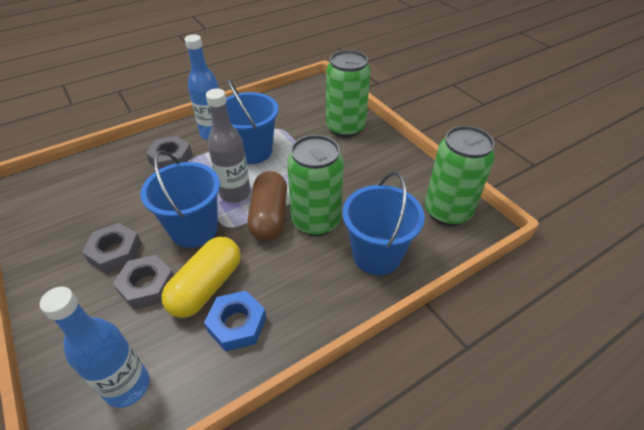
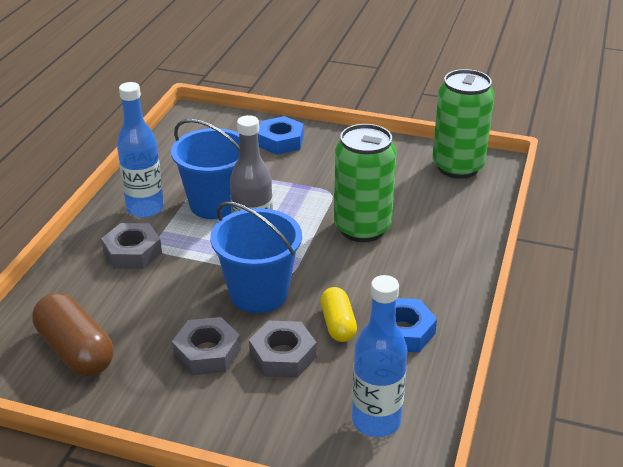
camera: 40 degrees left, 10 degrees down
(206, 286) = (338, 324): yellow capsule -> yellow capsule, size x0.62
(269, 216) = (315, 246): brown capsule -> brown capsule (76, 351)
(345, 128) = (280, 141): green can -> blue nut
(377, 255) = (444, 225): blue bucket -> none

